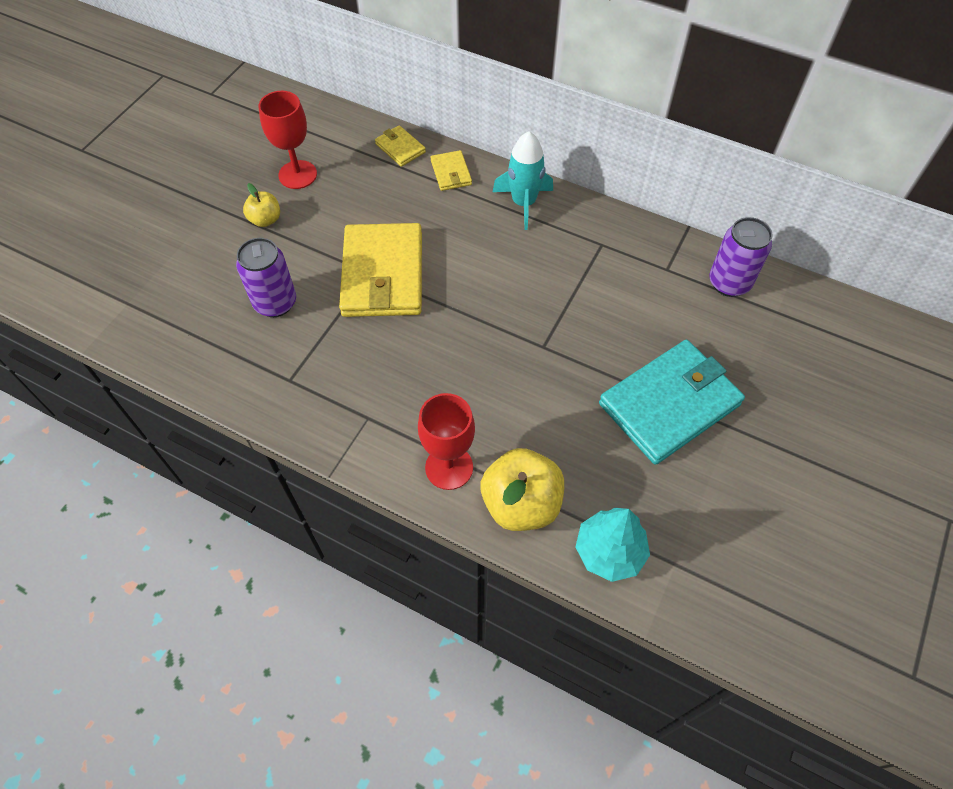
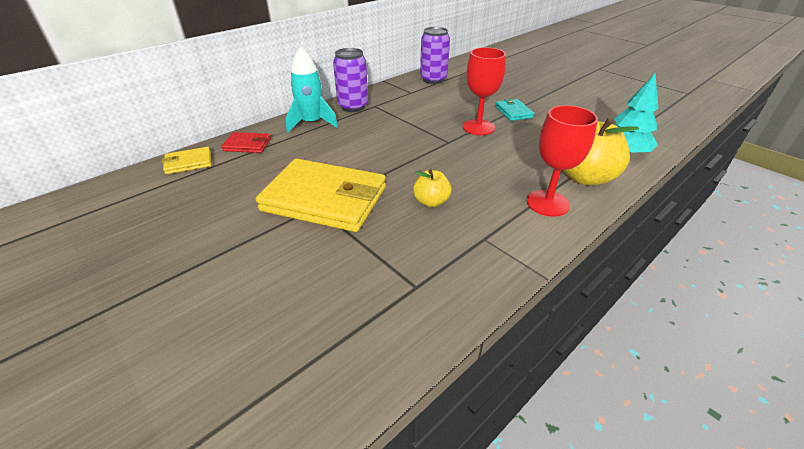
camera: 70 degrees left, 20 degrees down
(265, 220) = (175, 267): yellow apple -> yellow apple (431, 202)
(275, 303) = (303, 280): purple can -> purple can (353, 106)
(297, 175) = (139, 230): red goblet -> red goblet (478, 127)
(451, 173) = (247, 145): yellow wallet -> red wallet
(669, 404) = (513, 112): turquoise wallet -> turquoise wallet, size x0.45

